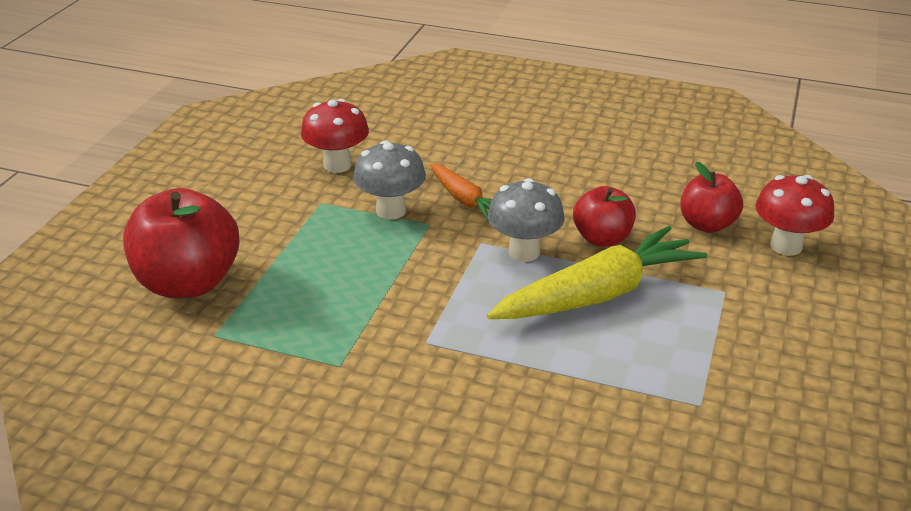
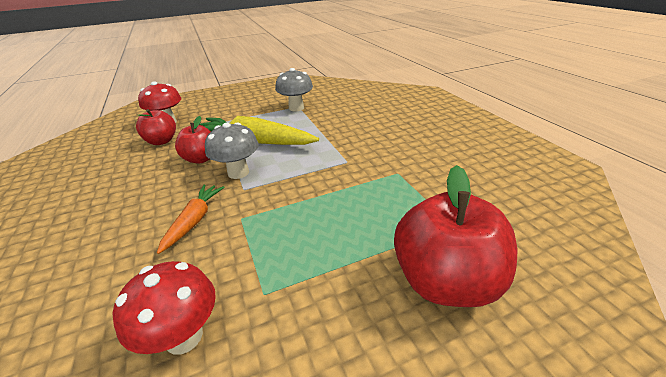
camera: 130 degrees left, 0 degrees up
(391, 211) = (240, 245): grey mushroom -> grey mushroom (296, 108)

